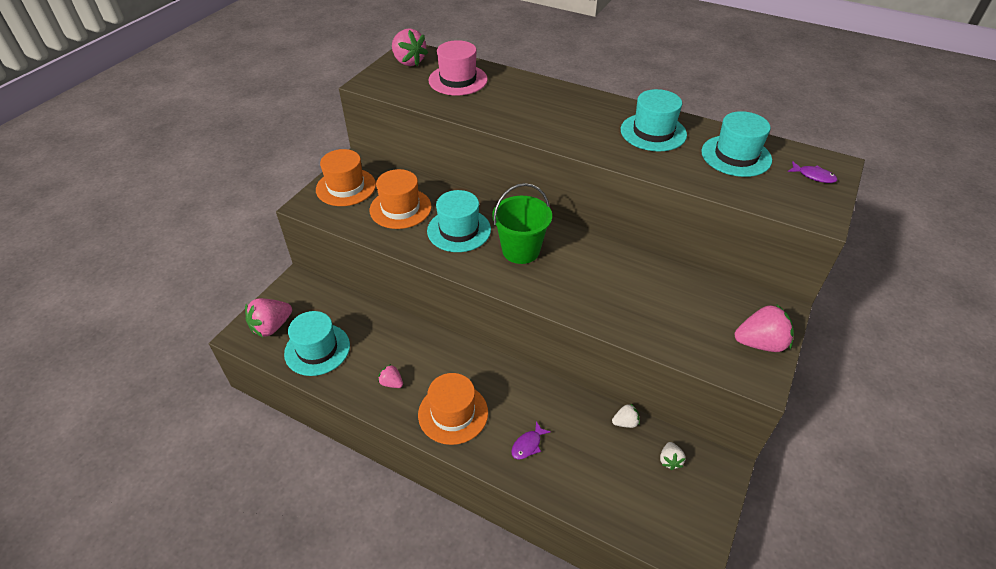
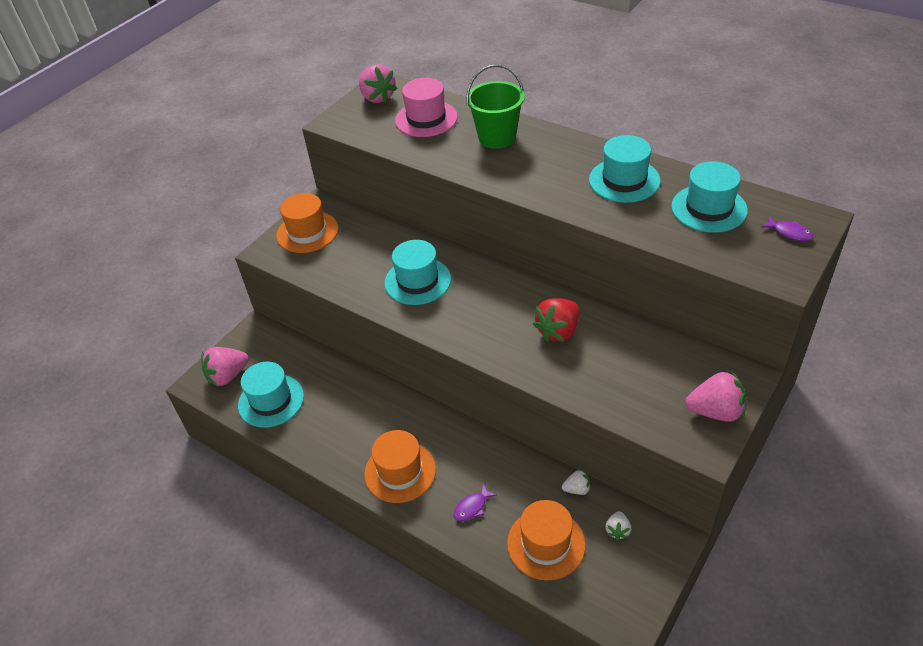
camera: 10 degrees right, 0 degrees up
(391, 383) = (341, 438): pink strawberry -> none
(400, 208) = (360, 256): orange hat -> orange hat (546, 544)
(521, 250) = (479, 304): green bucket -> green bucket (497, 137)
(600, 273) = (558, 331): none -> red strawberry

